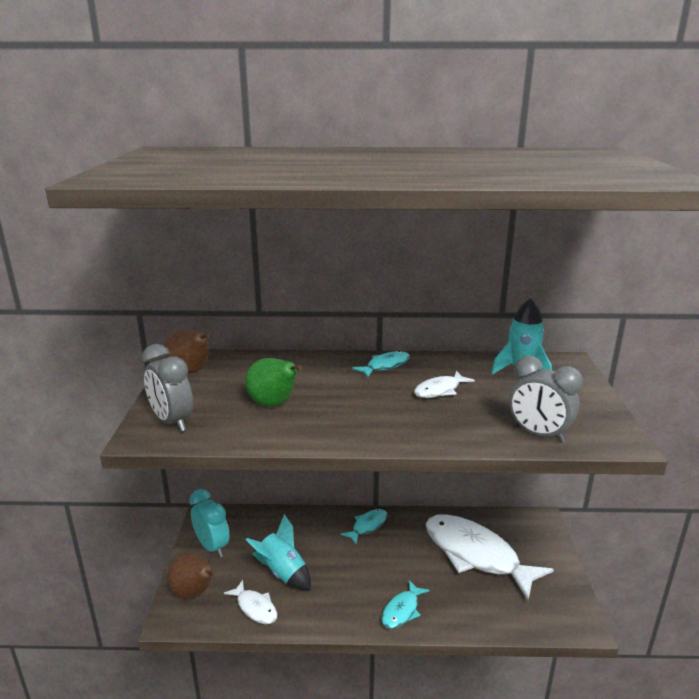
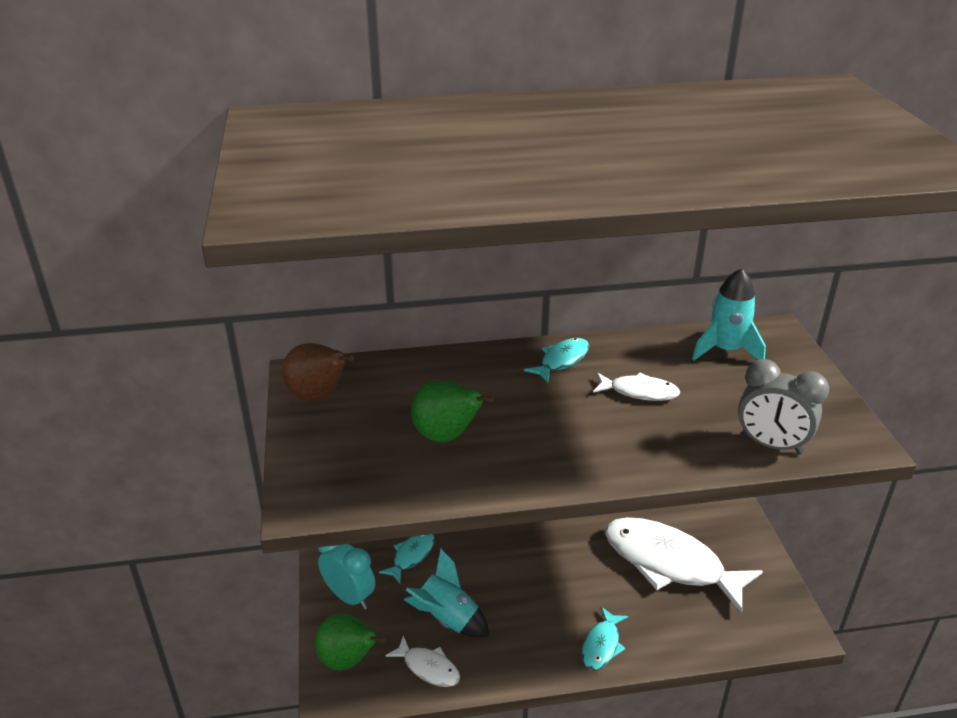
camera: 10 degrees left, 10 degrees up
(172, 422) = (330, 478): grey clock -> none
(194, 593) = (348, 660): brown pear -> green pear
(368, 526) = (533, 543): turquoise fish -> turquoise fish (411, 556)
(439, 390) = (639, 392): white fish -> white fish turned 120 degrees counterclockwise

